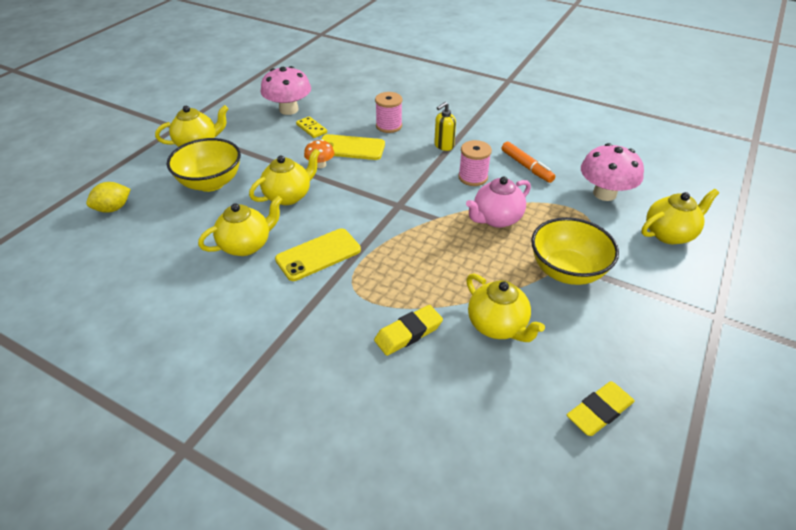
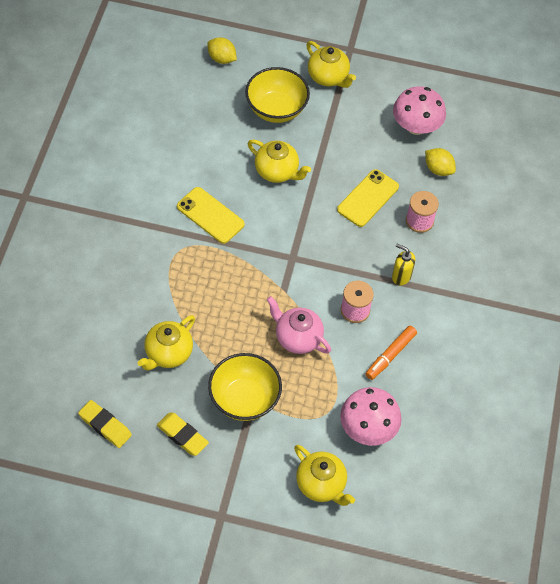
camera: 70 degrees right, 15 degrees up
(246, 245) = (207, 164): yellow teapot -> none
(311, 129) = (388, 156): yellow domino -> none
(320, 165) = (331, 181): orange mushroom -> none
(340, 107) = (438, 169): none -> yellow lemon
(351, 148) = (368, 198): yellow phone -> yellow phone turned 45 degrees clockwise
(408, 333) = (145, 295): yellow eraser -> yellow eraser (182, 435)

